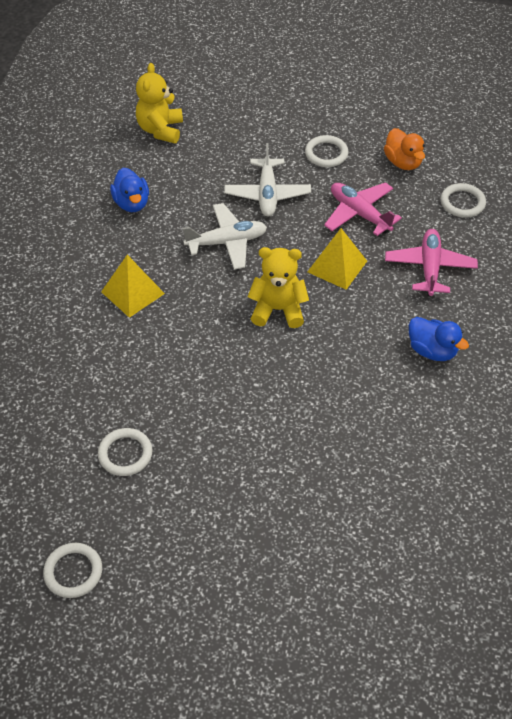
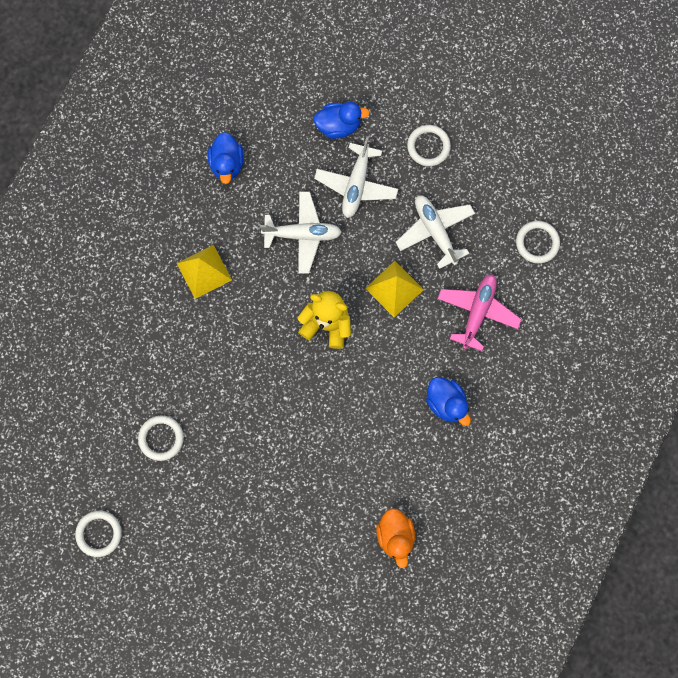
camera: 15 degrees right, 25 degrees up
(160, 130) = (276, 73): yellow teddy bear -> none
(234, 155) = (338, 125): none -> blue duck
(359, 214) = (435, 231): pink plane -> white plane
(403, 162) = (499, 177): orange duck -> orange duck (395, 536)

